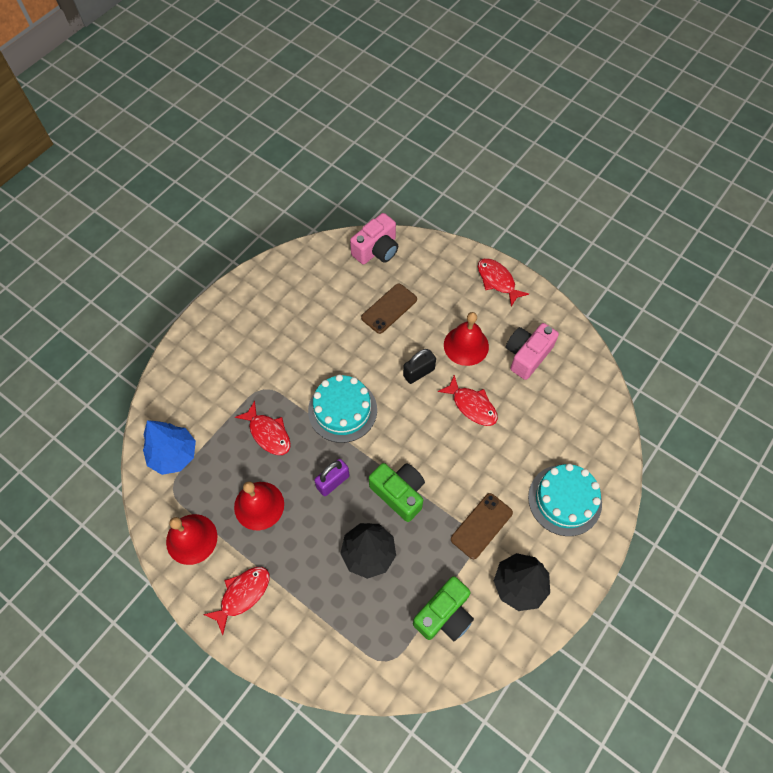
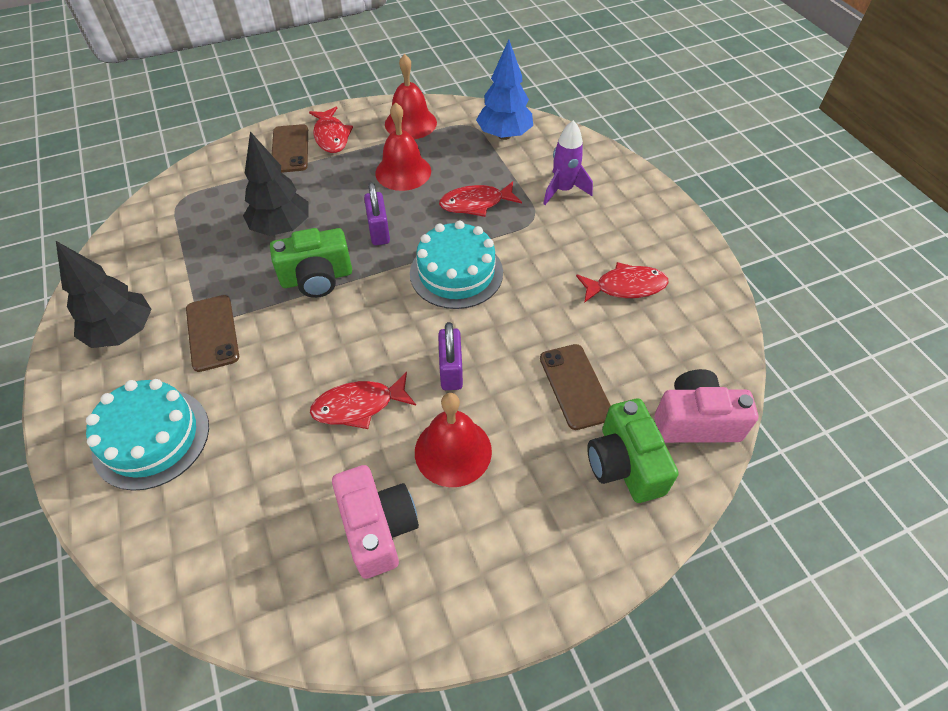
camera: 120 degrees right, 10 degrees down
(222, 384) = (563, 190): none -> purple rocket
(277, 618) = (290, 149): none -> brown phone
(376, 250) = (695, 421): pink camera -> pink camera turned 105 degrees clockwise
(419, 372) = (451, 371): black padlock -> purple padlock
(444, 615) = (168, 257): green camera -> green camera (624, 464)
(497, 281) = (543, 571): red fish -> red fish (626, 286)

